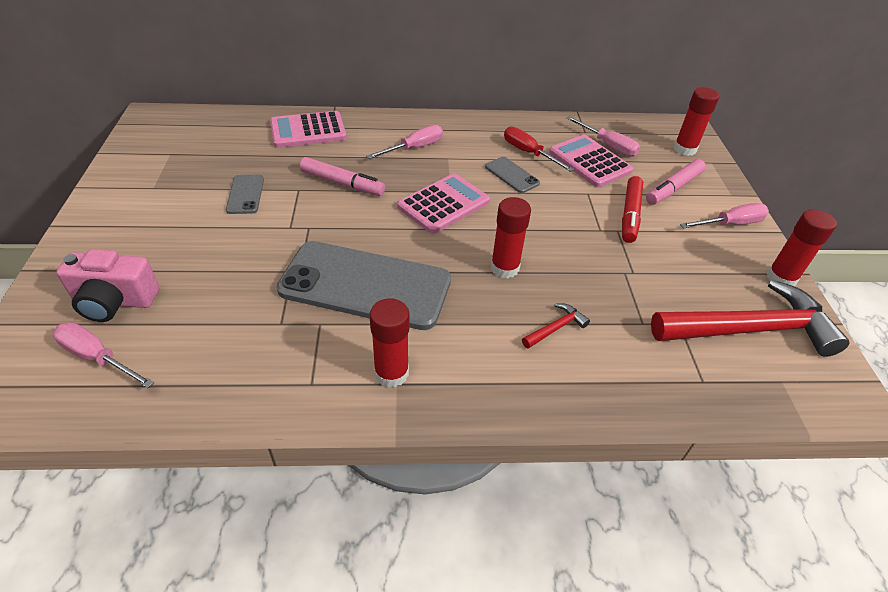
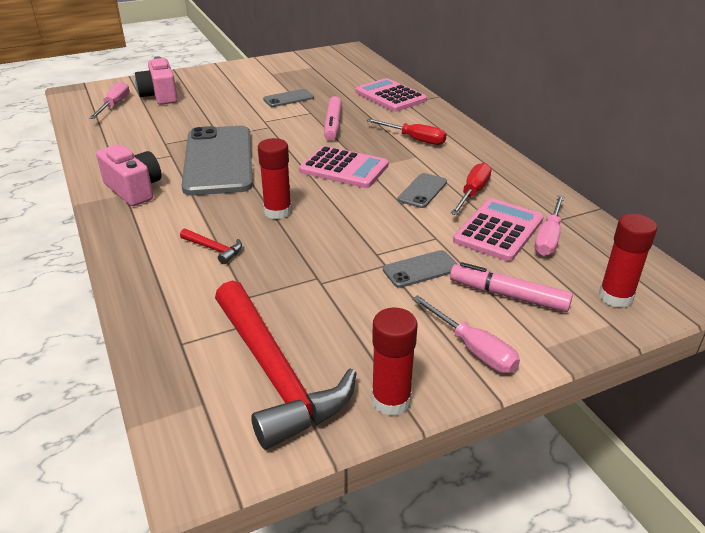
camera: 70 degrees right, 10 degrees down
(391, 373) = (134, 189): red glue stick -> pink camera
(414, 148) = (414, 139): pink screwdriver -> red screwdriver
(630, 215) = (421, 269): red marker -> grey phone

